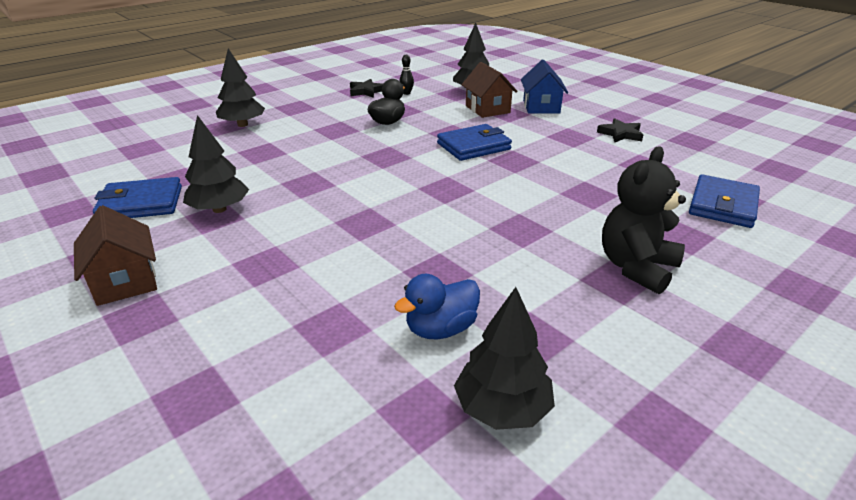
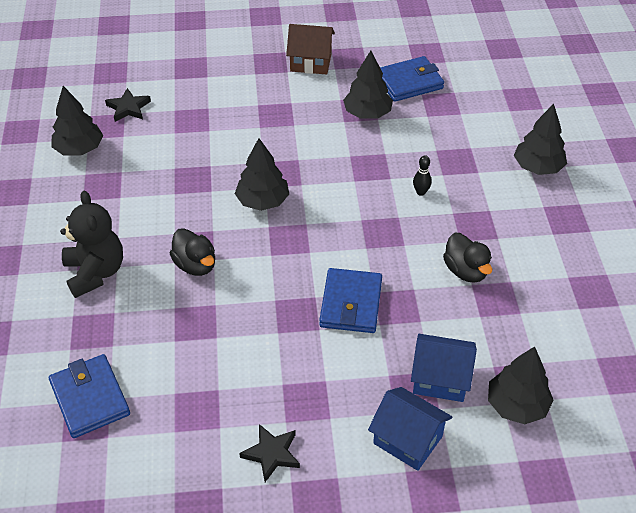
camera: 125 degrees right, 15 degrees up
(141, 204) = (409, 82): blue wallet -> blue wallet turned 45 degrees clockwise
(366, 91) = (585, 298): black star -> black star (128, 108)
(406, 93) = (552, 333): black bowling pin -> black bowling pin (421, 192)
(417, 217) = (262, 201): none -> black tree
(440, 329) = (146, 156): blue duck -> none
(487, 109) = (440, 379): brown house -> blue house
(539, 218) = (195, 265): none -> black duck

